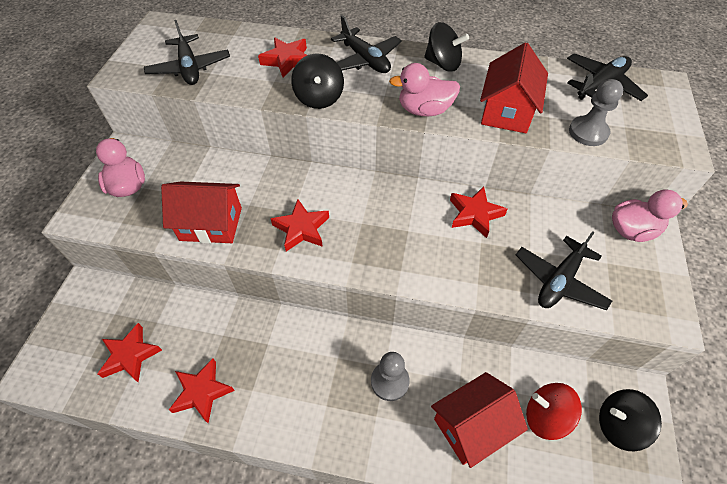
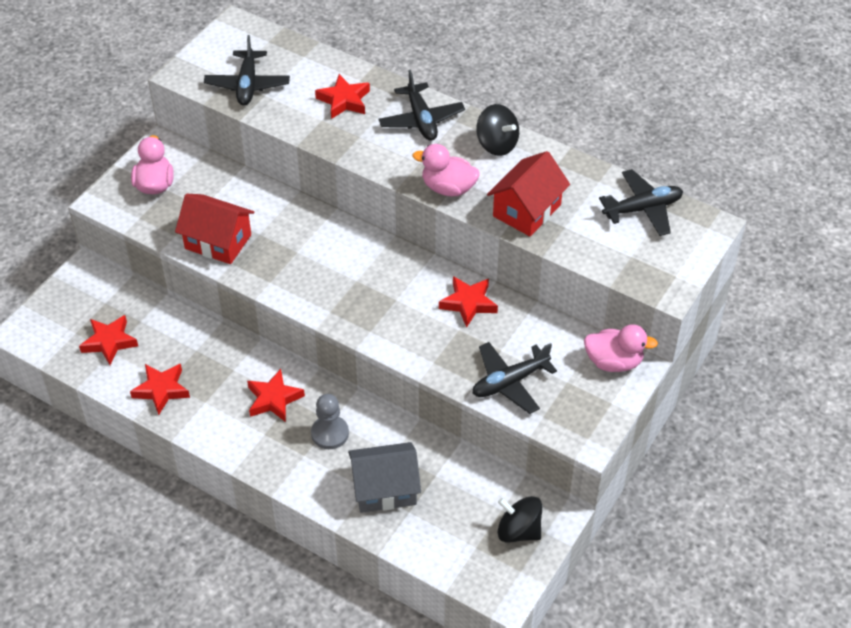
camera: 20 degrees right, 5 degrees down
(301, 229) = (298, 269): red star -> red star (274, 399)
(319, 98) = (355, 149): black spinning top -> none
(472, 425) = (385, 489): red house -> grey house
(545, 416) = (456, 503): red spinning top -> none
(588, 132) = (590, 252): grey pawn -> none

